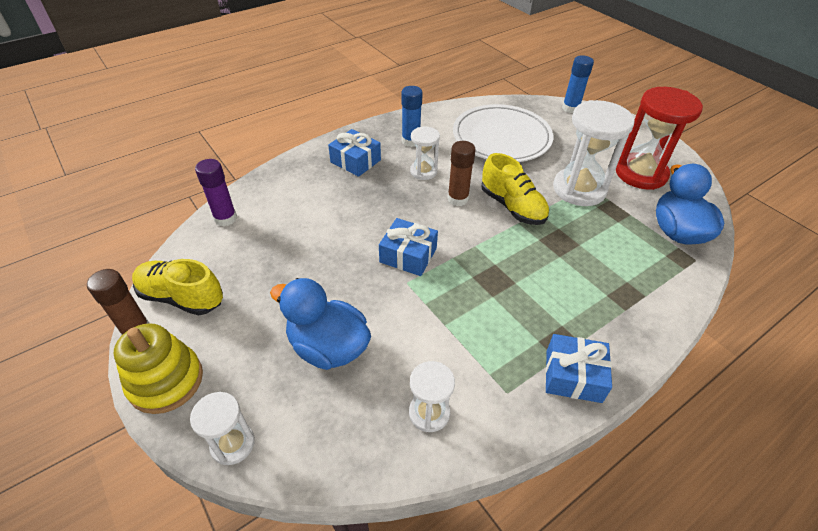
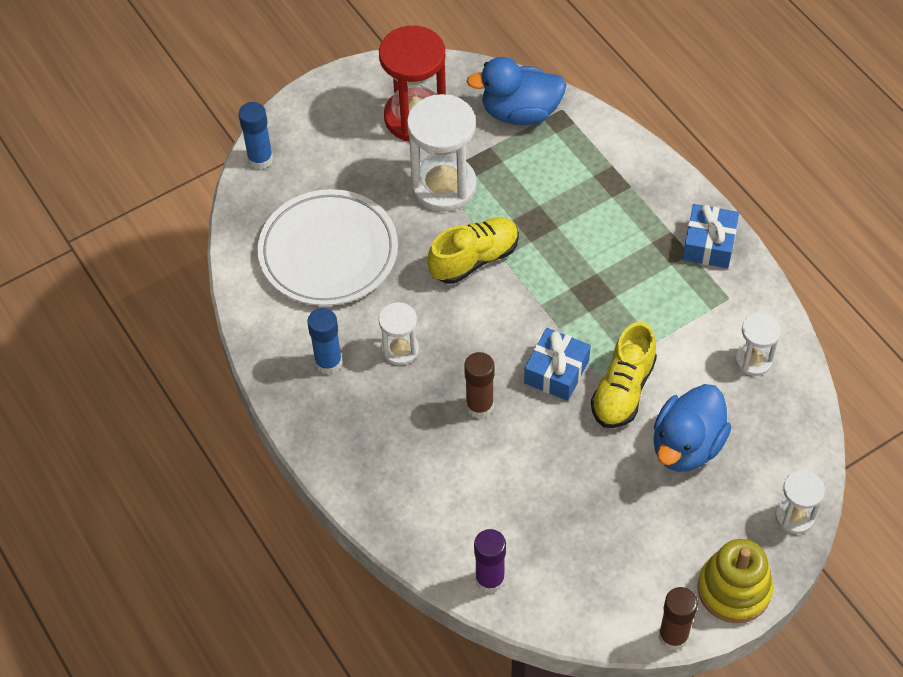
camera: 85 degrees left, 10 degrees up
(182, 297) = (624, 601): yellow shoe -> yellow shoe (623, 390)
(355, 161) = (372, 431): blue gift -> none
(458, 199) = (458, 315): brown glue stick -> brown glue stick (479, 406)

